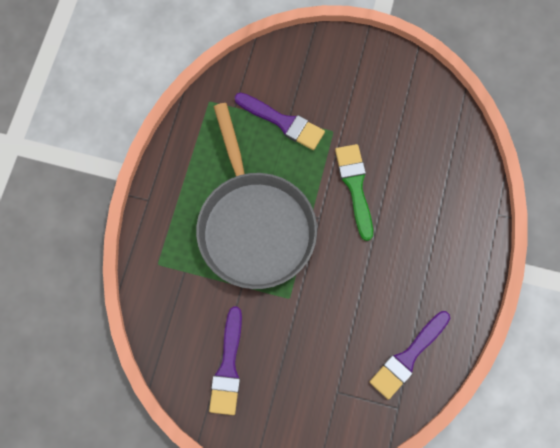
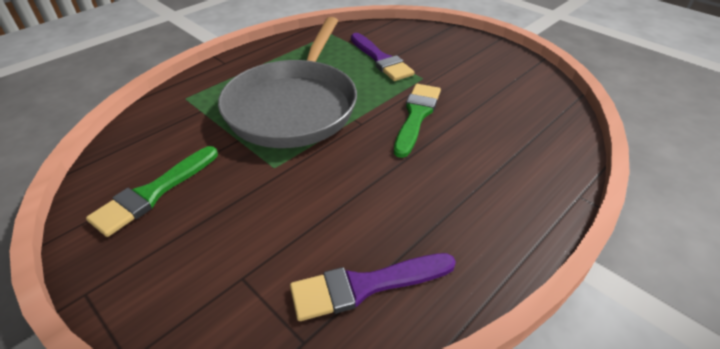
camera: 30 degrees right, 30 degrees down
(228, 367) = (153, 193): purple brush -> green brush

